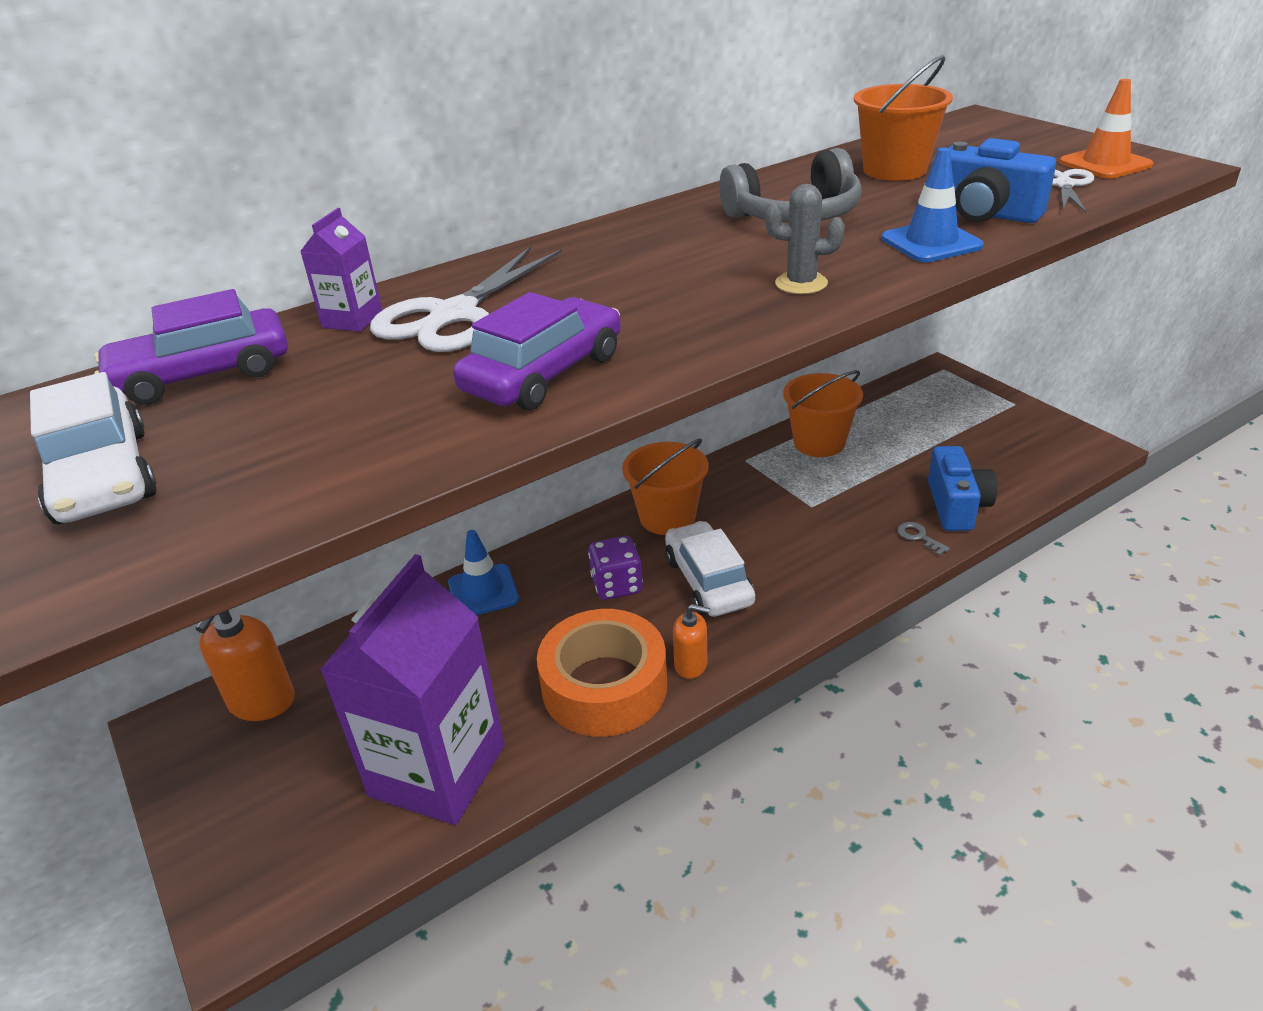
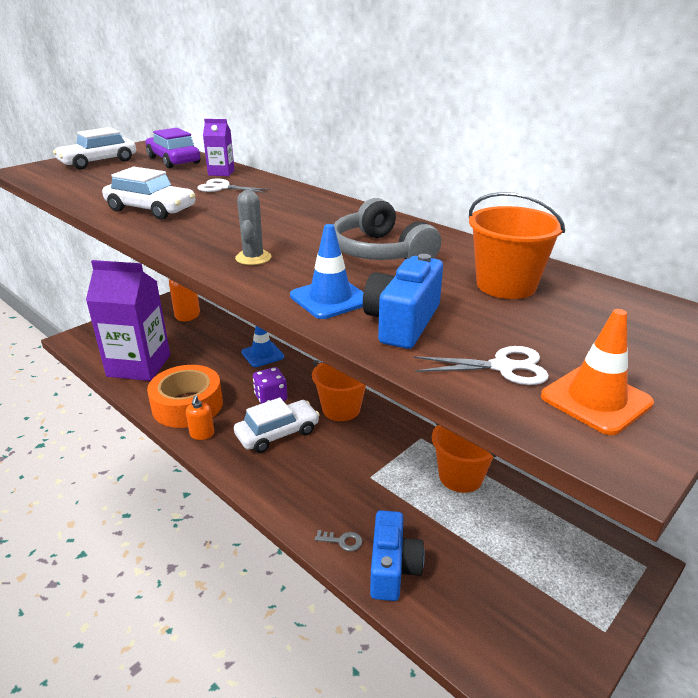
camera: 75 degrees right, 5 degrees down
(454, 315) = (222, 187): white scissors -> white scissors, size x0.57
(543, 373) = (151, 209): purple car -> white car
(918, 537) = (342, 541): grey key -> grey key turned 60 degrees clockwise
(956, 506) = (392, 568): blue camera -> blue camera turned 75 degrees counterclockwise

